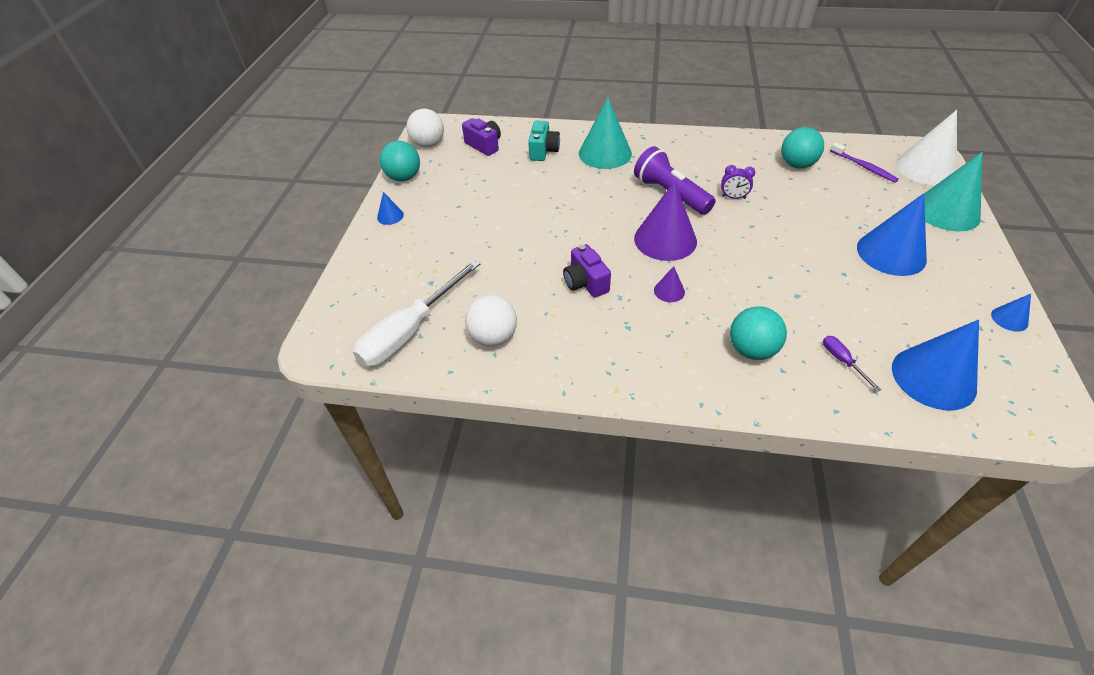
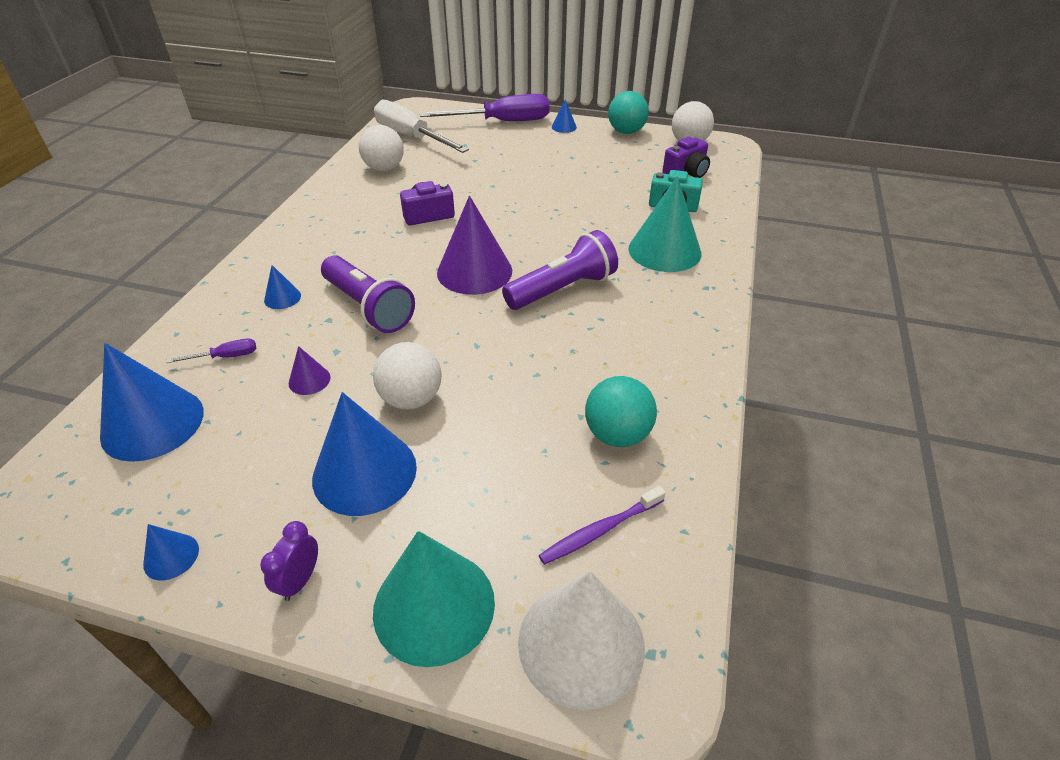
camera: 95 degrees right, 5 degrees down
(373, 261) = (502, 122): none -> purple screwdriver
(669, 291) = (391, 261): purple cone -> purple cone (309, 380)
(733, 197) = (543, 342): purple clock -> purple clock (300, 580)
(738, 290) = (368, 307): none -> purple flashlight
(751, 350) = (282, 298): turquoise ball -> blue cone
(820, 246) = (411, 399): none -> white ball

